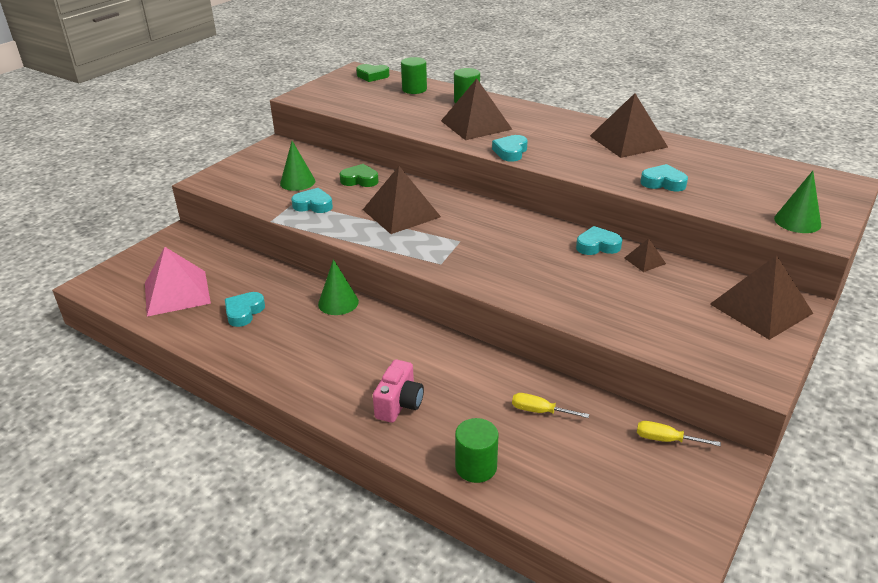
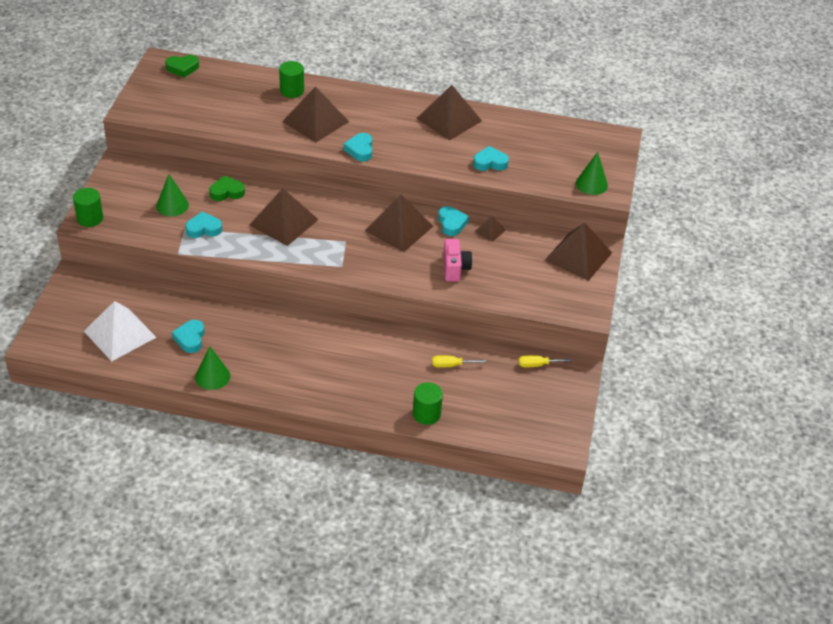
camera: 25 degrees left, 10 degrees up
(177, 293) = (120, 334): pink pyramid -> white pyramid
(338, 302) = (261, 312): green cone -> green cone (212, 376)
(399, 404) = (354, 384): pink camera -> pink camera (455, 268)
(414, 89) = (235, 82): green cylinder -> green cylinder (90, 218)
(530, 239) = (399, 228): none -> brown pyramid
(597, 246) = (451, 223): turquoise heart -> turquoise heart turned 105 degrees clockwise

